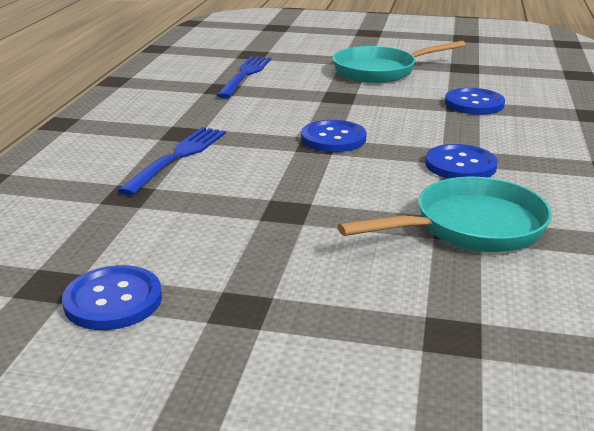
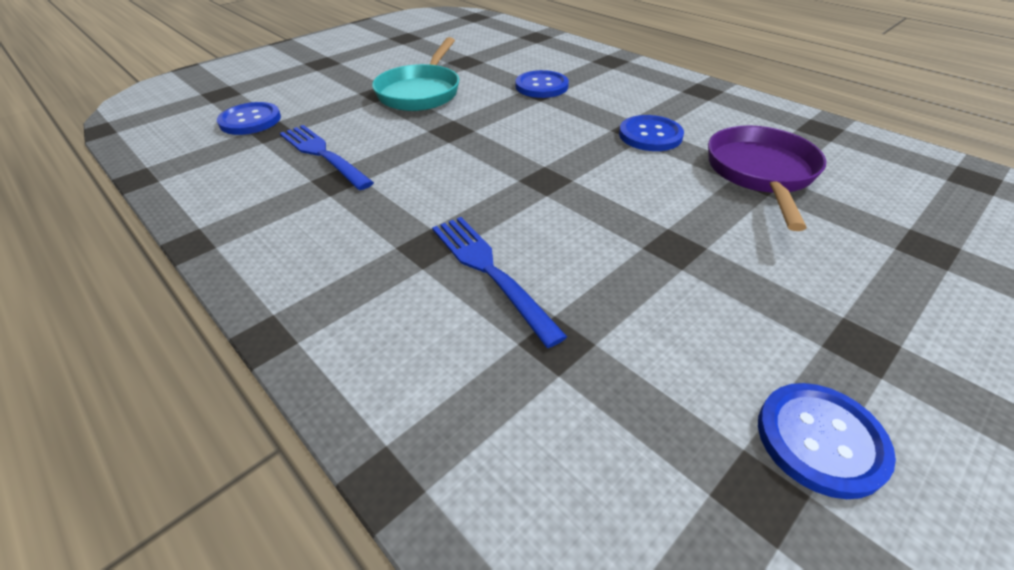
camera: 55 degrees left, 15 degrees up
(333, 138) = (542, 167): blue button -> blue button (250, 120)
(470, 227) = (761, 174): turquoise pan -> purple pan

